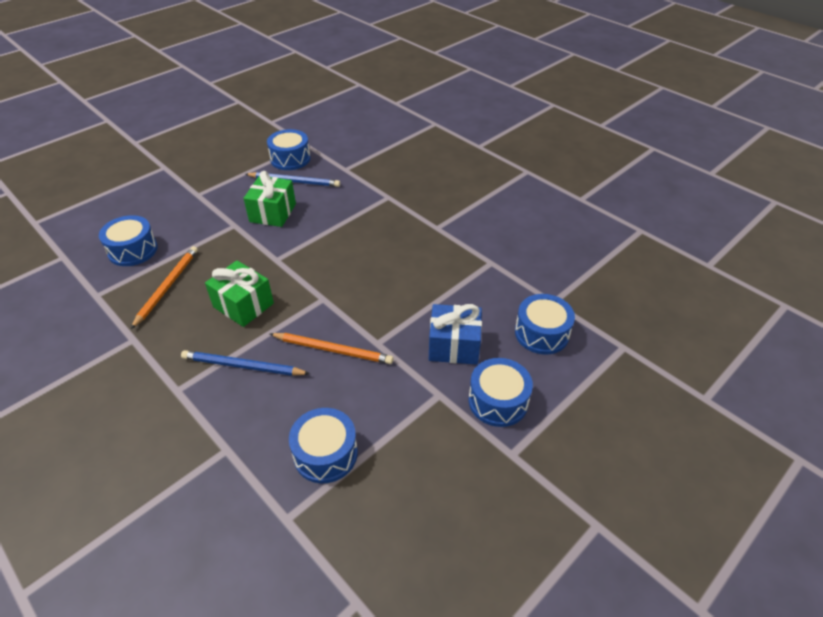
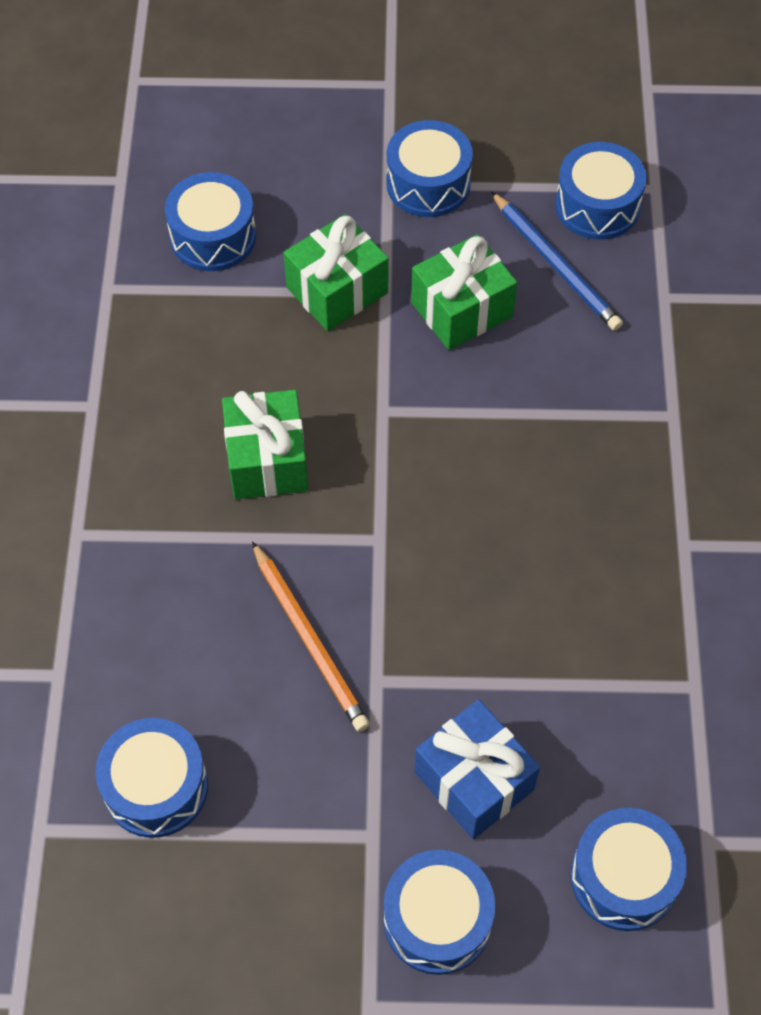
camera: 45 degrees right, 15 degrees up
(167, 287) = (201, 345): orange pencil -> none
(212, 235) = (337, 290): none -> green gift
(215, 186) = (428, 184): none -> blue drum
(243, 366) = (179, 566): blue pencil -> none

